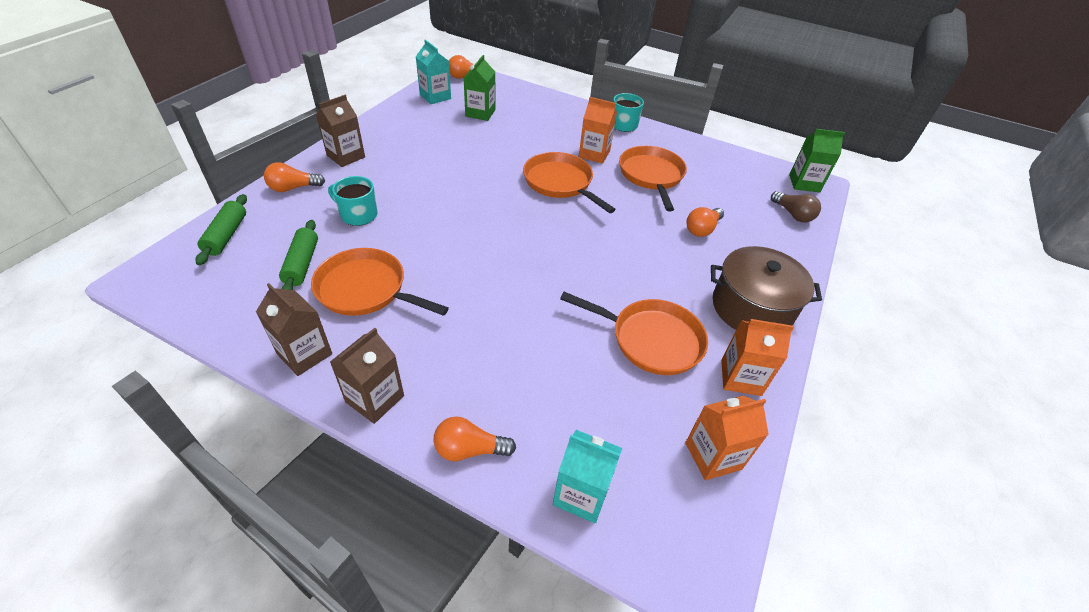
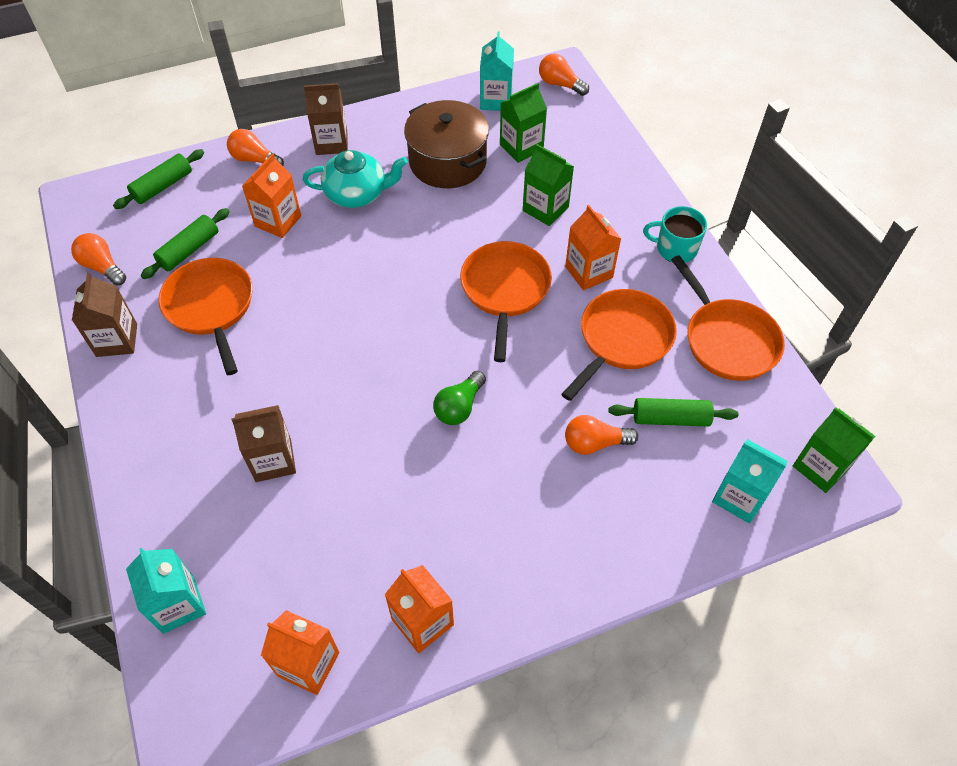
camera: 45 degrees right, 10 degrees up
(358, 215) = (278, 221): turquoise mug -> orange carton
(375, 399) = (125, 414): brown carton -> brown carton (273, 460)
(400, 176) = (357, 194): none -> turquoise teapot
(469, 449) = (143, 505): orange light bulb -> orange light bulb (102, 267)
(532, 135) = (545, 209): none -> green carton
(611, 253) = (459, 407): none -> green light bulb
(651, 340) = (386, 523): orange pan -> orange pan (727, 340)
(720, 198) = (670, 418): none -> green rolling pin
(752, 308) = (529, 566): brown pot -> brown pot (447, 162)
(793, 214) = (739, 497): brown light bulb -> turquoise carton

